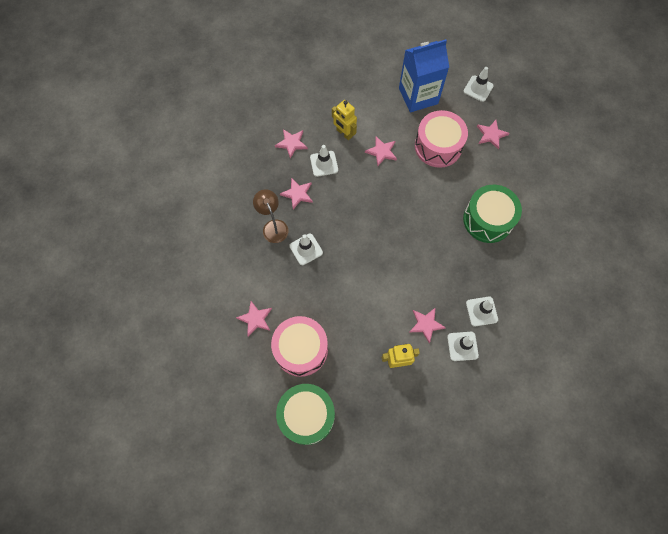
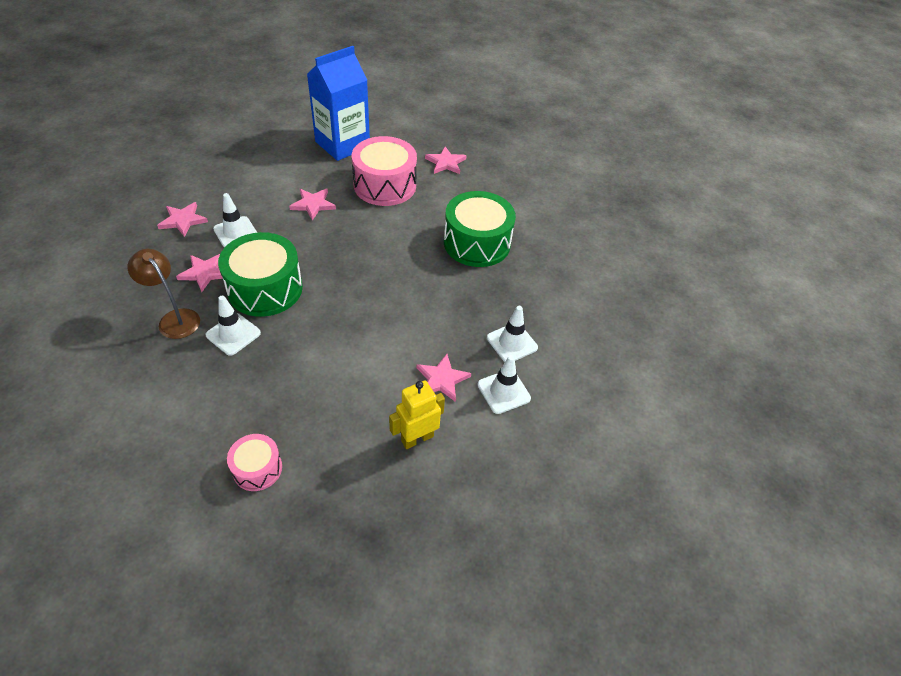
camera: 25 degrees left, 20 degrees down
(255, 319) = (168, 447): pink star -> none
(301, 349) = (257, 468): pink drum -> pink drum, size x0.53
(306, 415) = (292, 567): green drum -> green drum (265, 288)
(344, 133) = (256, 196): yellow robot -> none
(478, 88) = (413, 126): white traffic cone -> none

